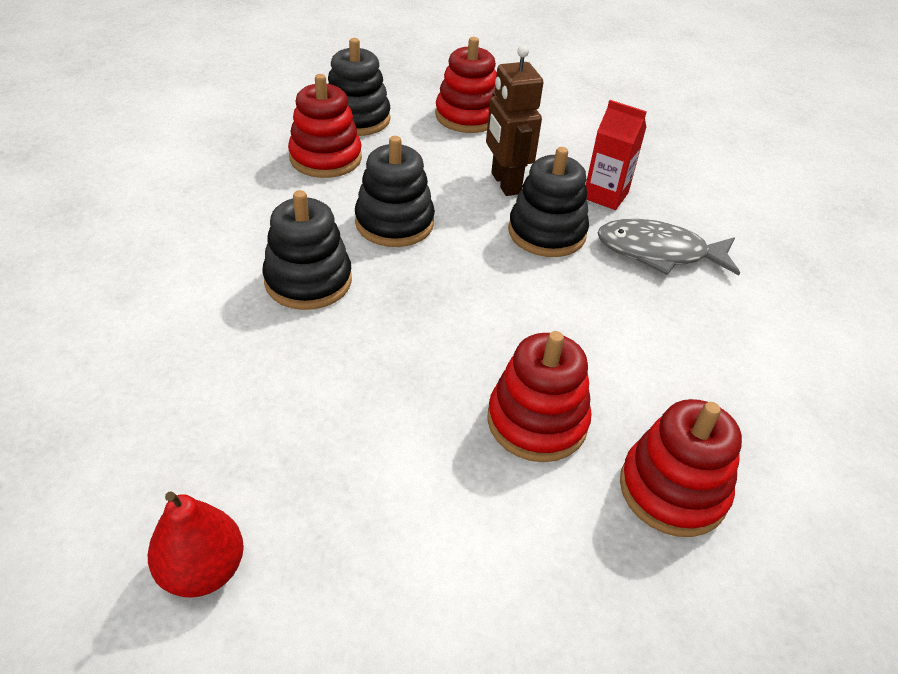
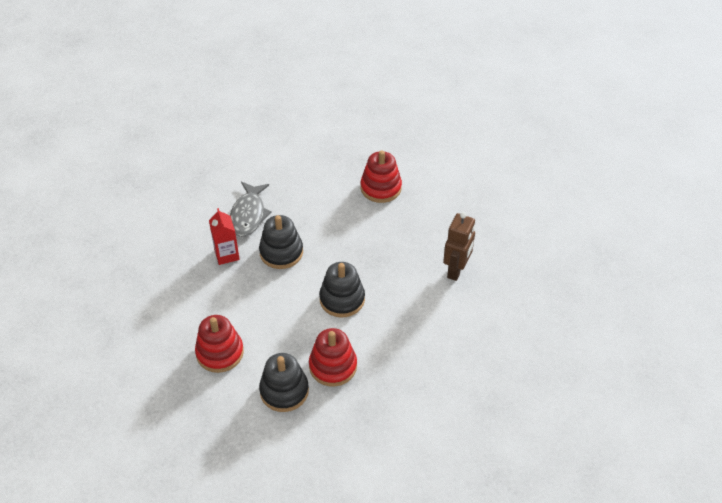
camera: 135 degrees left, 5 degrees up
(203, 570) = (518, 209): red pear -> none
(308, 281) = (408, 290): black stacking toy -> none
(505, 183) = (263, 291): brown robot -> brown robot (456, 270)
(659, 252) = (248, 215): grey fish -> grey fish turned 45 degrees clockwise
(672, 490) = (364, 148): red stacking toy -> none

